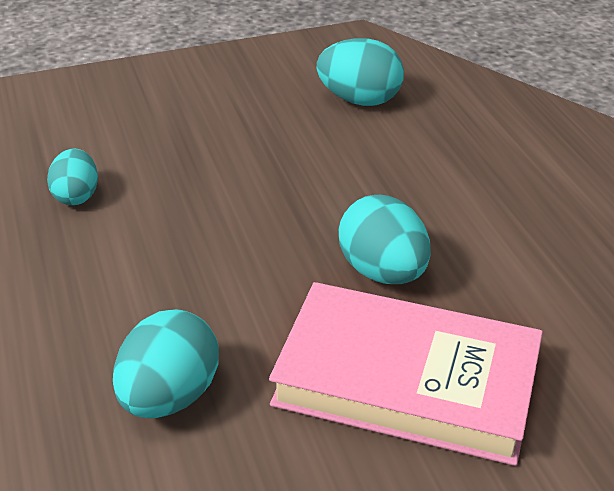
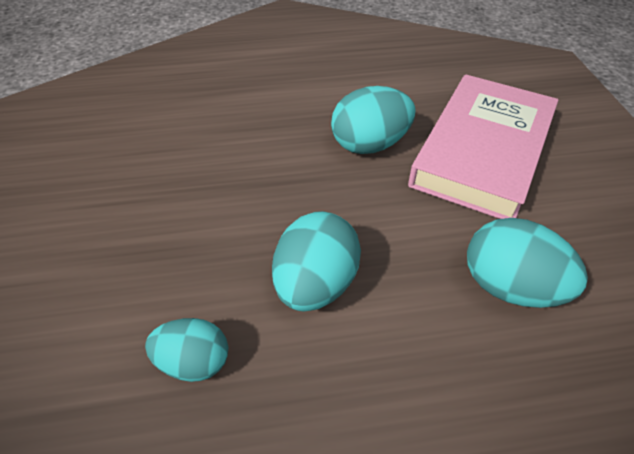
camera: 80 degrees left, 10 degrees up
(359, 100) = (133, 122): turquoise egg -> turquoise egg (315, 284)

